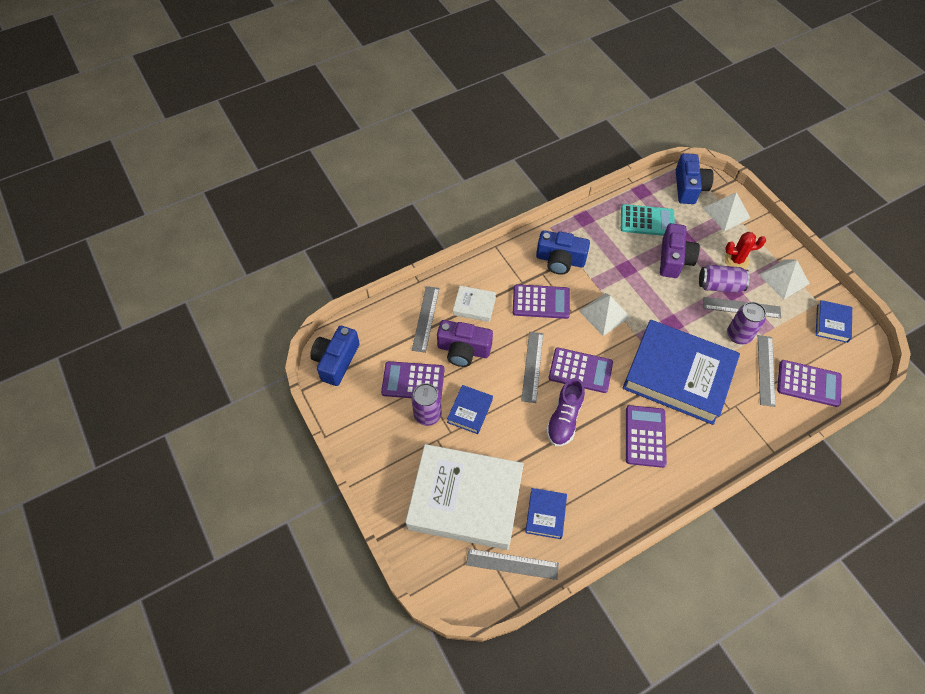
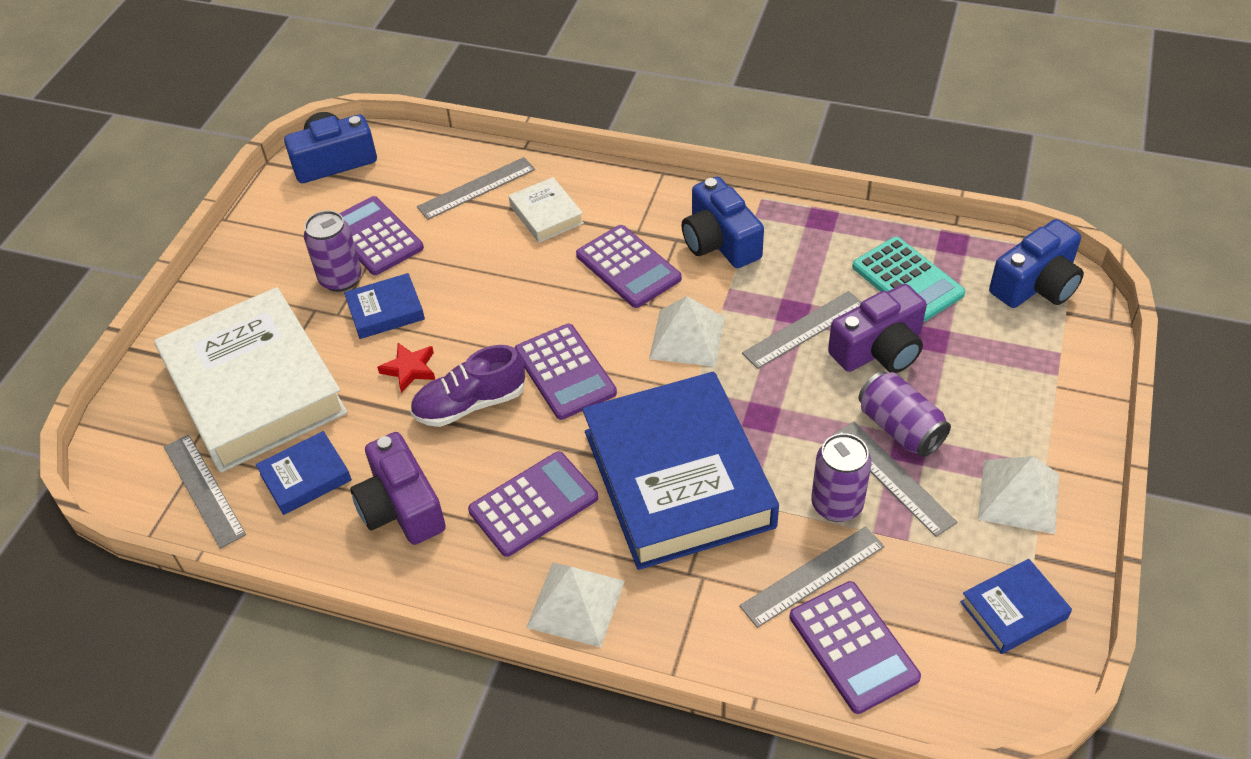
camera: 50 degrees right, 10 degrees down
(463, 350) = (469, 248): purple camera -> purple camera (401, 507)
(518, 427) = (409, 369): none -> red star
(532, 366) = (517, 323): grey ruler -> grey ruler (804, 330)
(726, 213) = (1050, 353): white pyramid -> white pyramid (576, 604)
(736, 260) = (975, 418): red cactus -> none

